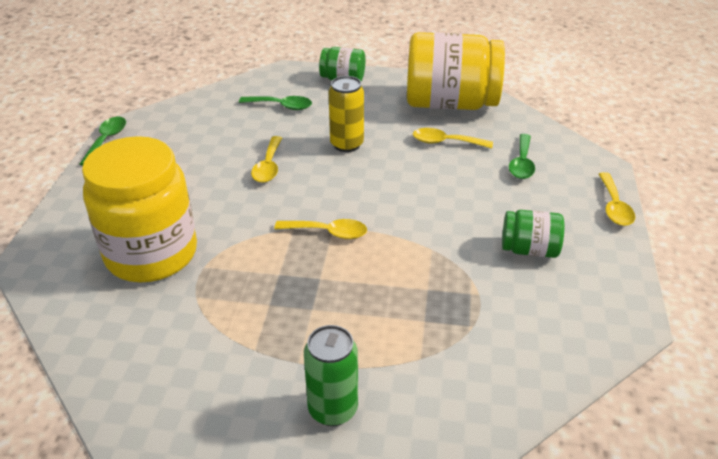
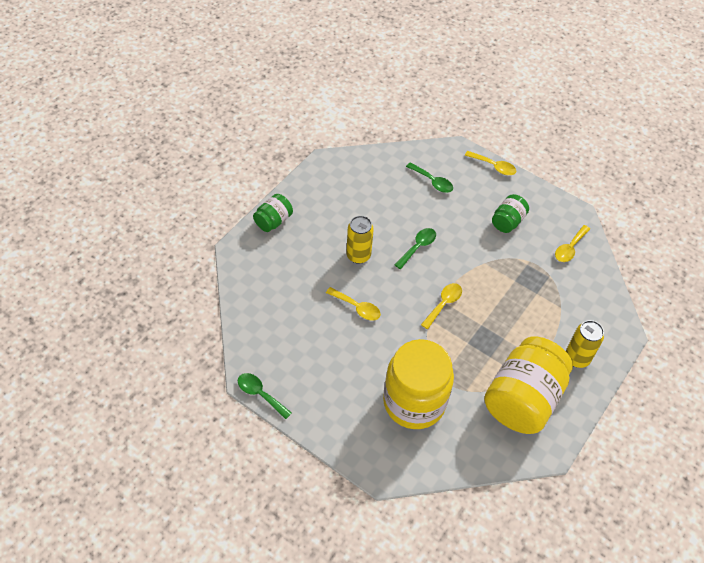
camera: 65 degrees left, 15 degrees up
(281, 106) = (285, 271): green spoon -> green spoon (418, 247)
(333, 409) = (577, 358): green can -> yellow can
(445, 142) = (388, 205): yellow spoon -> yellow spoon (569, 248)
(450, 103) = (346, 180): yellow jar -> yellow jar (522, 399)

